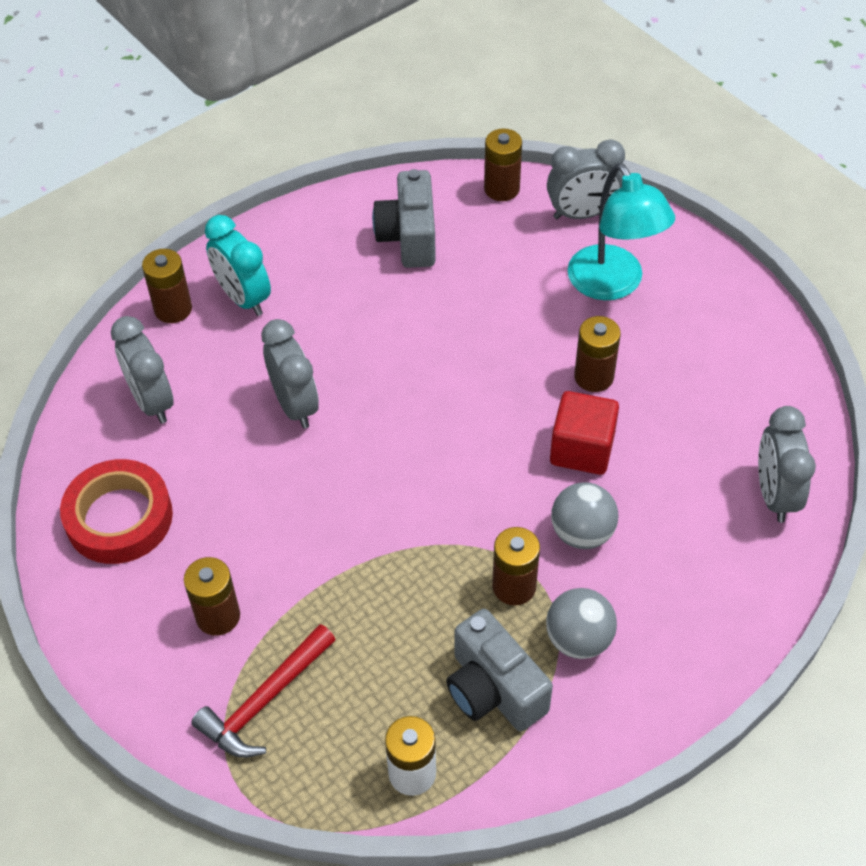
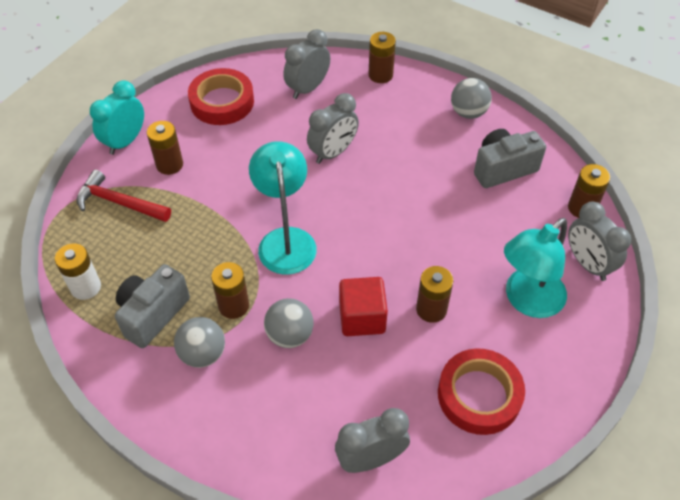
camera: 70 degrees right, 0 degrees up
(243, 298) = (405, 103): turquoise clock -> turquoise clock (125, 141)
(296, 239) = (468, 112): none -> grey ball
(427, 500) = (285, 240): none -> turquoise lamp
(721, 369) = (479, 395): none -> red tape

